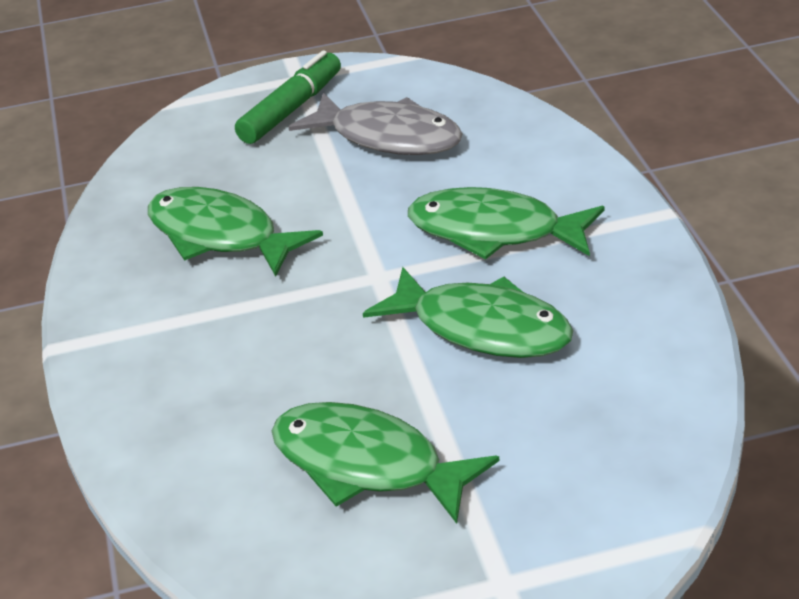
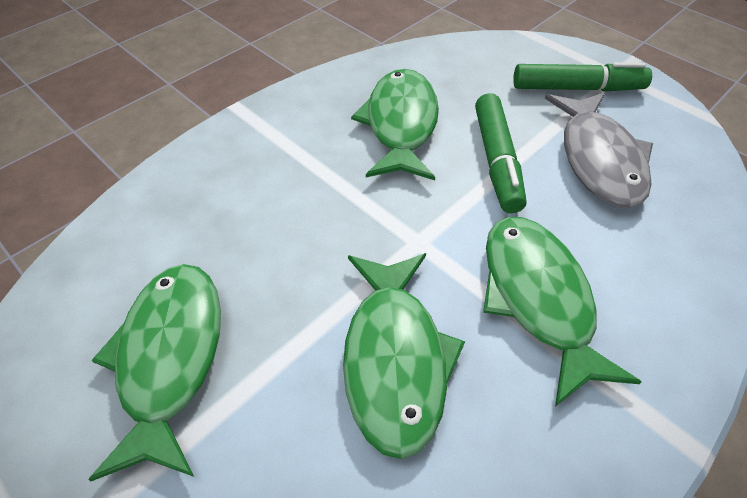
camera: 55 degrees right, 15 degrees up
(331, 194) = (496, 161): none -> green marker

